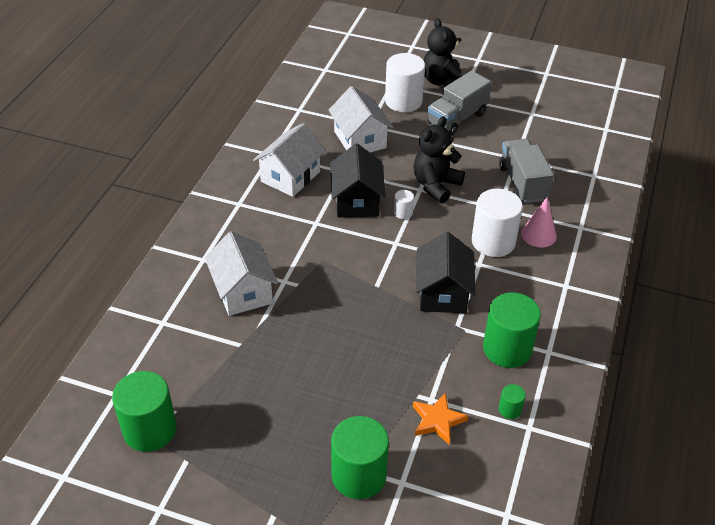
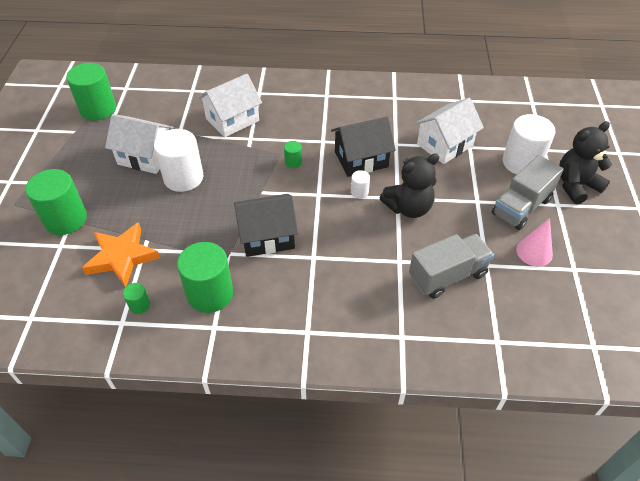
camera: 75 degrees right, 5 degrees up
(290, 176) = (372, 114): white house -> white house (145, 156)
(339, 252) = (293, 162): none -> green cylinder
(436, 185) = (408, 208): black teddy bear -> black teddy bear turned 135 degrees clockwise
(437, 420) = (122, 257): orange star -> orange star, size x1.52
(457, 118) = (521, 207): grey truck -> grey truck turned 75 degrees counterclockwise
(493, 242) = (347, 263): white cylinder -> white cylinder (183, 178)
(538, 234) = (373, 299): pink cone -> pink cone (534, 252)

